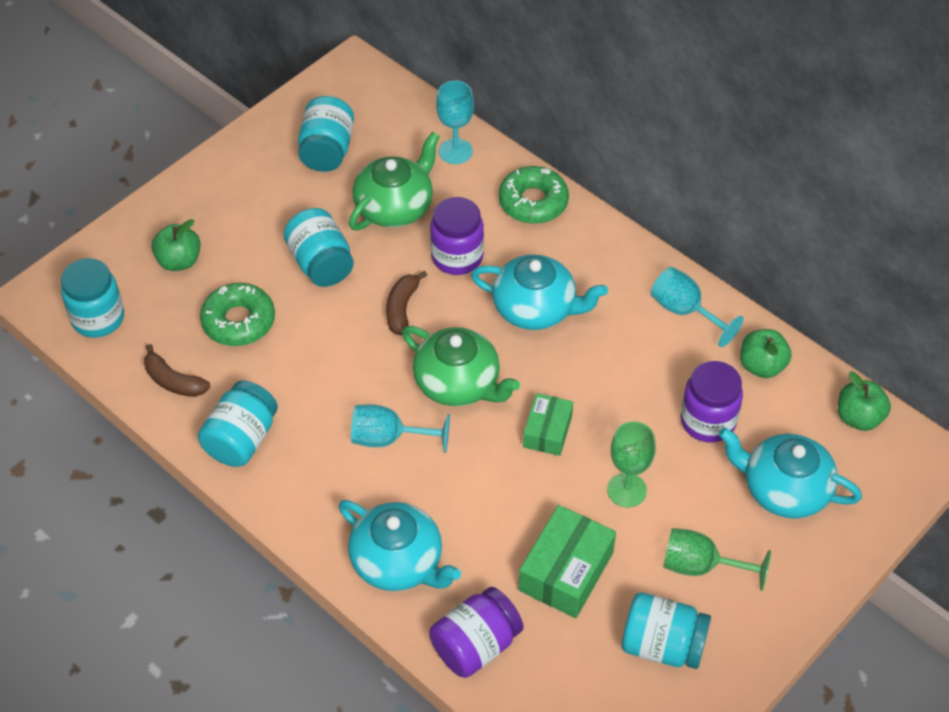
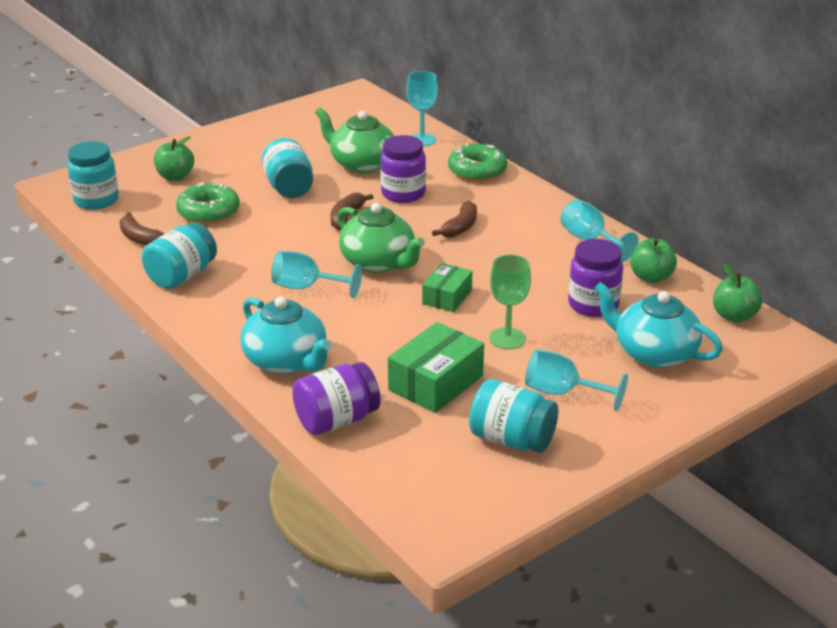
camera: 10 degrees right, 20 degrees down
(327, 151) = (318, 131): turquoise jar -> none
(395, 207) = (362, 164): green teapot -> green teapot turned 105 degrees counterclockwise
(536, 309) = (460, 227): turquoise teapot -> brown banana
(700, 566) = (562, 393): green goblet -> turquoise goblet

